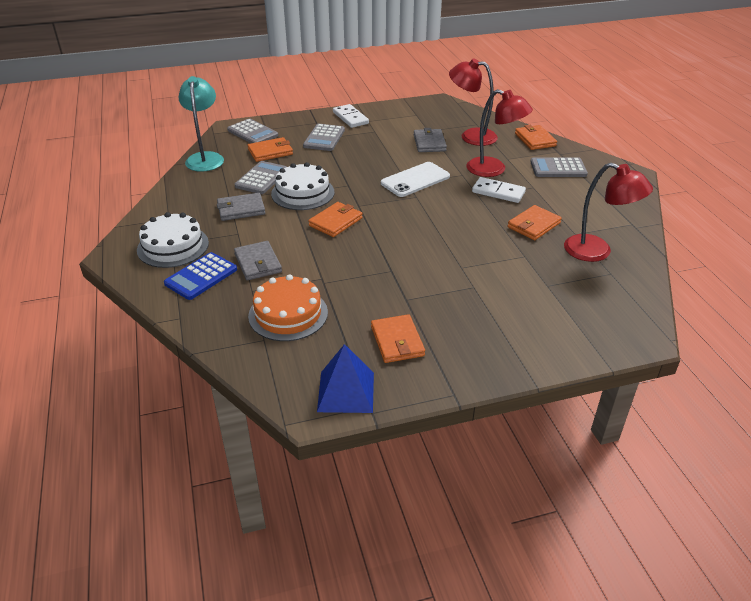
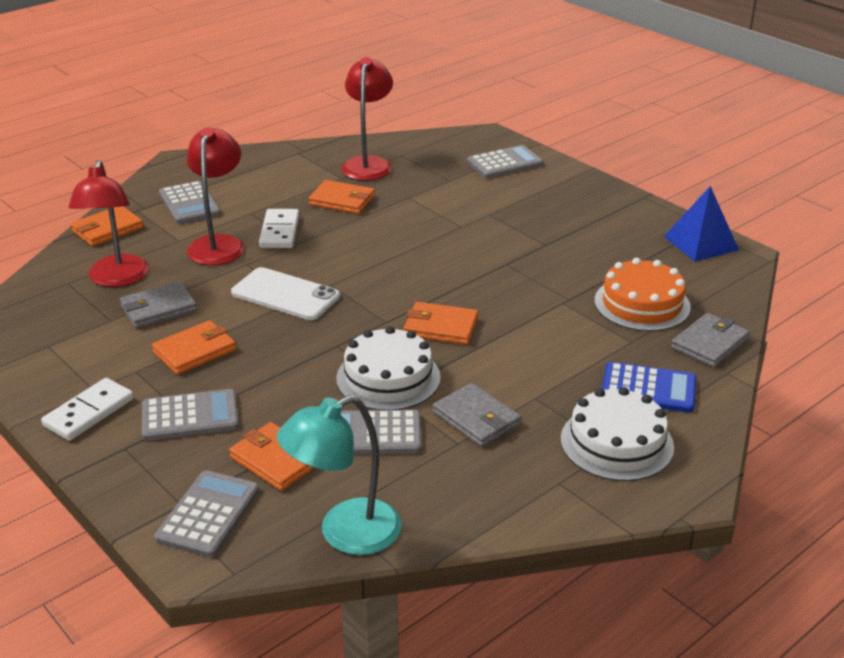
camera: 115 degrees left, 5 degrees down
(258, 263) = (580, 356): grey wallet -> grey wallet (710, 343)
(397, 341) = (611, 235): orange wallet -> orange wallet (195, 351)
(570, 328) = (504, 163): none -> grey calculator

